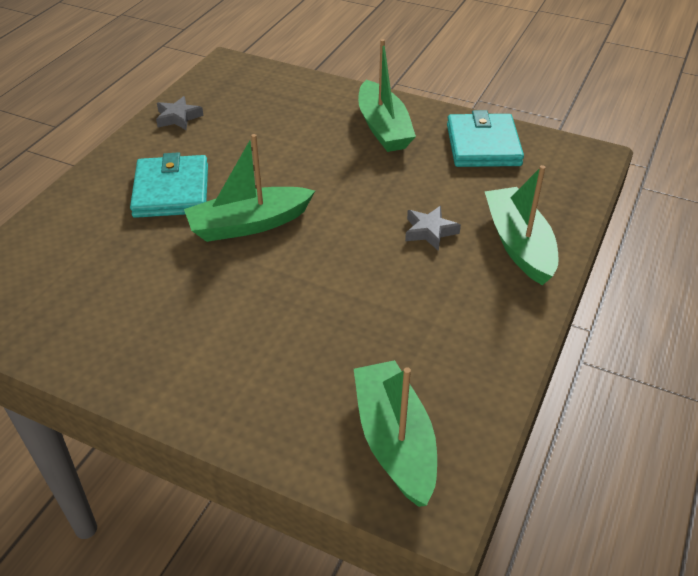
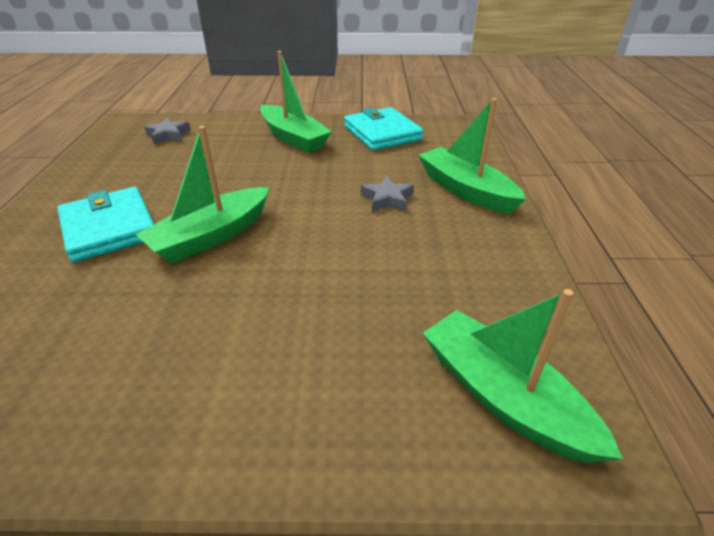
camera: 25 degrees left, 5 degrees down
(178, 117) = (89, 168): grey star -> grey star (168, 135)

